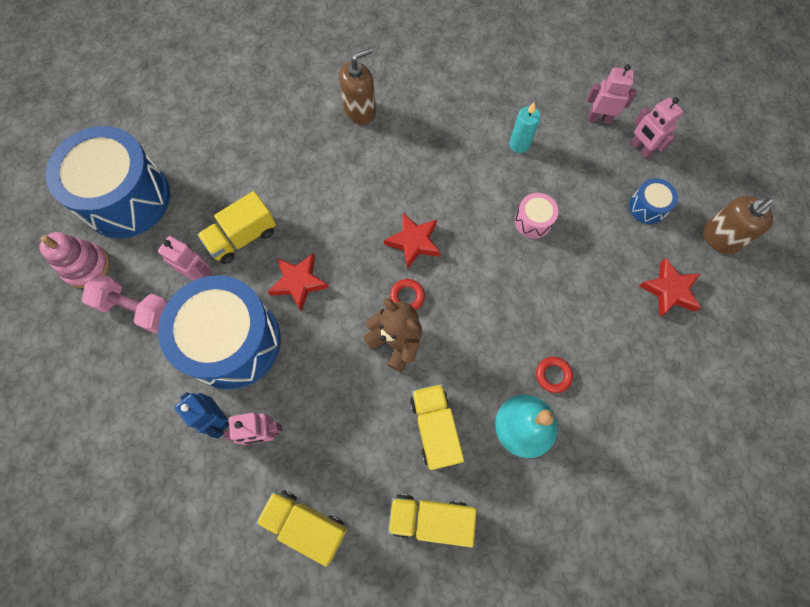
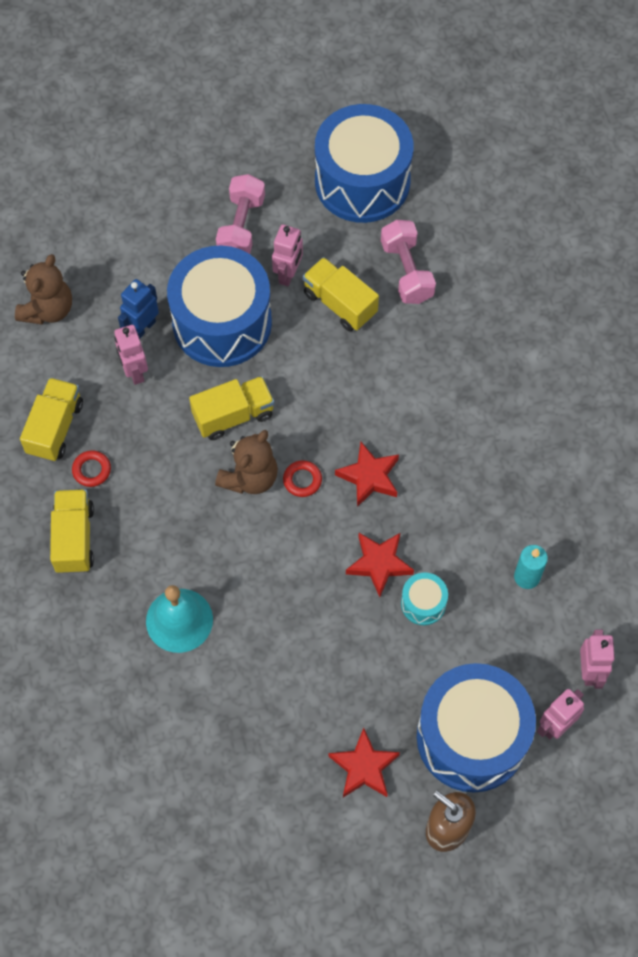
camera: 80 degrees right, 5 degrees down
(86, 266) = (278, 169): pink stacking toy -> none
(168, 515) = (48, 309): none -> brown teddy bear
(227, 179) = (406, 271): none -> pink dumbbell
(299, 282) = (298, 369): red star -> red star (379, 564)
(360, 111) = (531, 389): brown soap dispenser -> none
(435, 428) = (163, 530): yellow truck -> yellow truck (233, 415)
(533, 221) = (423, 603): pink drum -> turquoise drum
(553, 375) = (238, 643): red ring -> red ring (91, 470)
(647, 207) = (471, 737): blue drum -> blue drum, size x2.37

